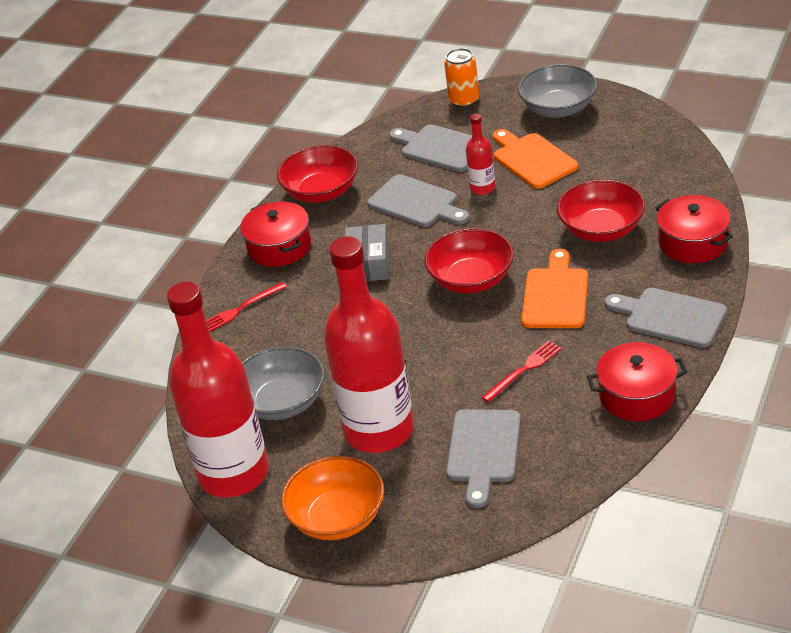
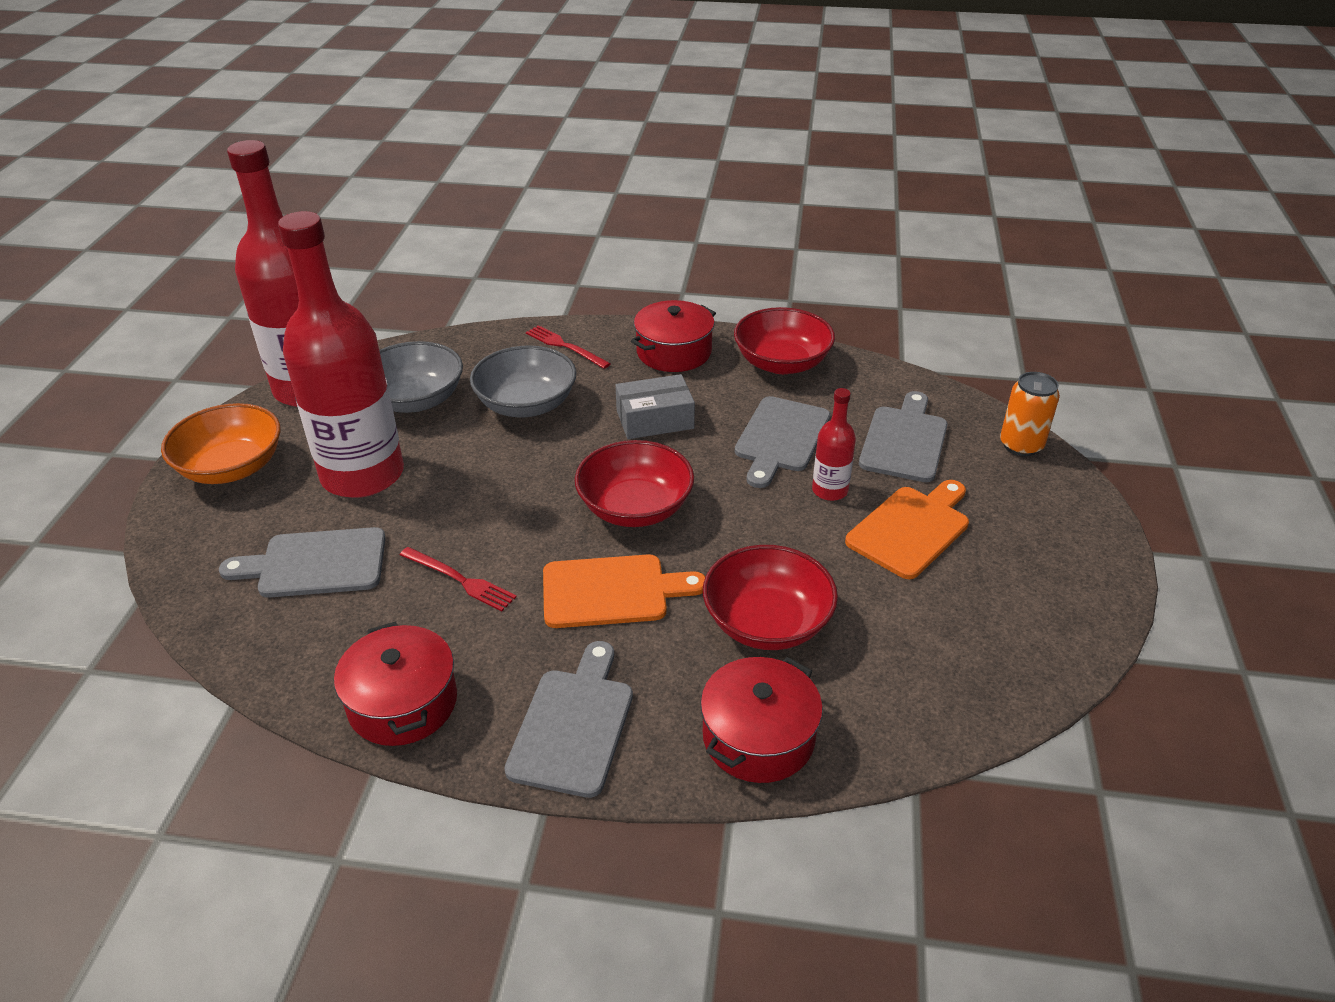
camera: 70 degrees right, 0 degrees up
(558, 108) = (1048, 540): grey bowl -> grey bowl (526, 404)

